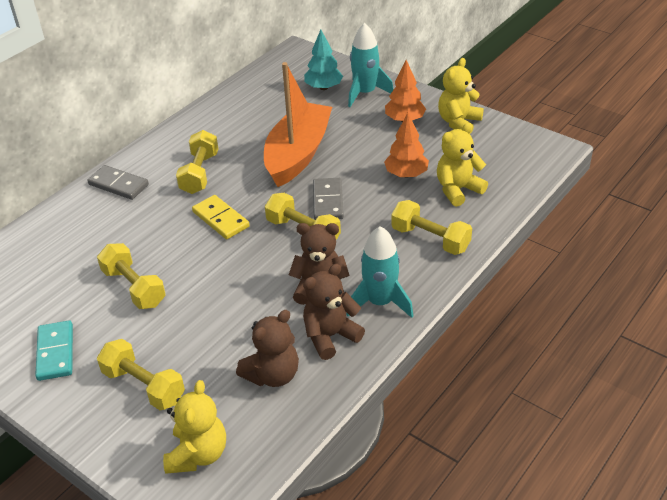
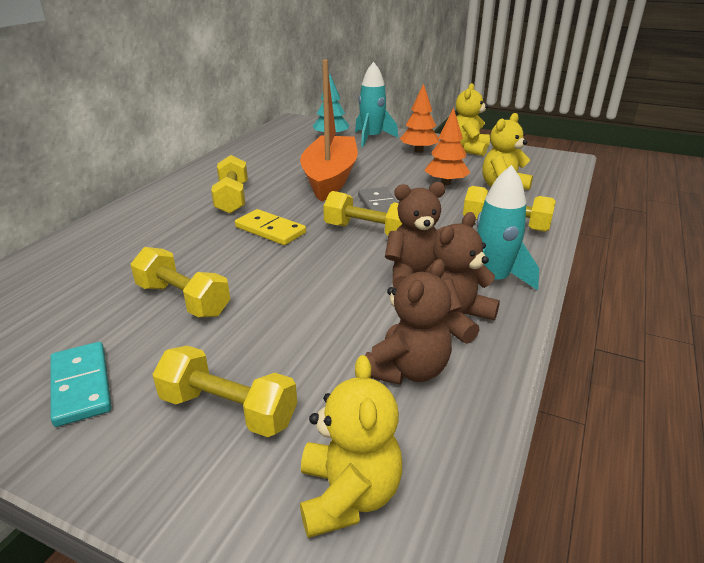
camera: 15 degrees left, 10 degrees down
(118, 185) = (141, 214): grey domino -> none

